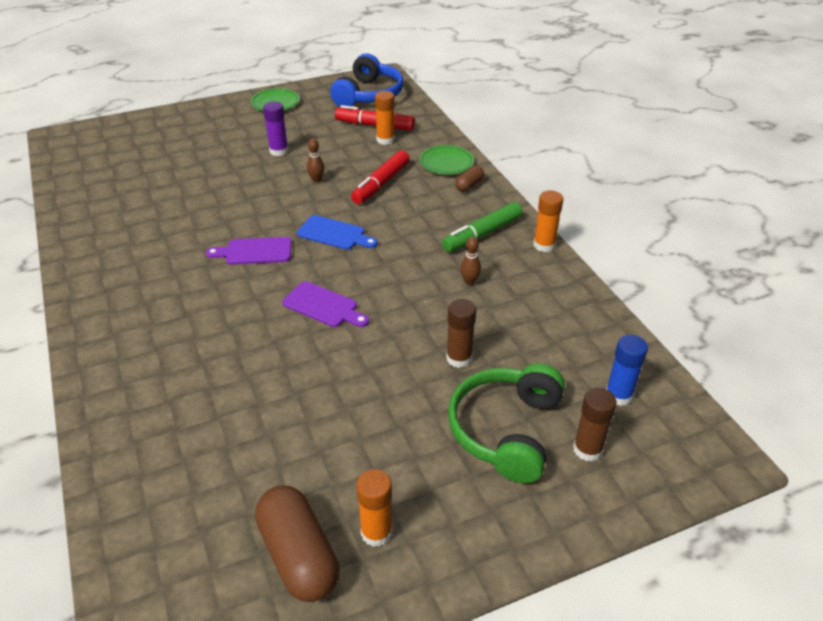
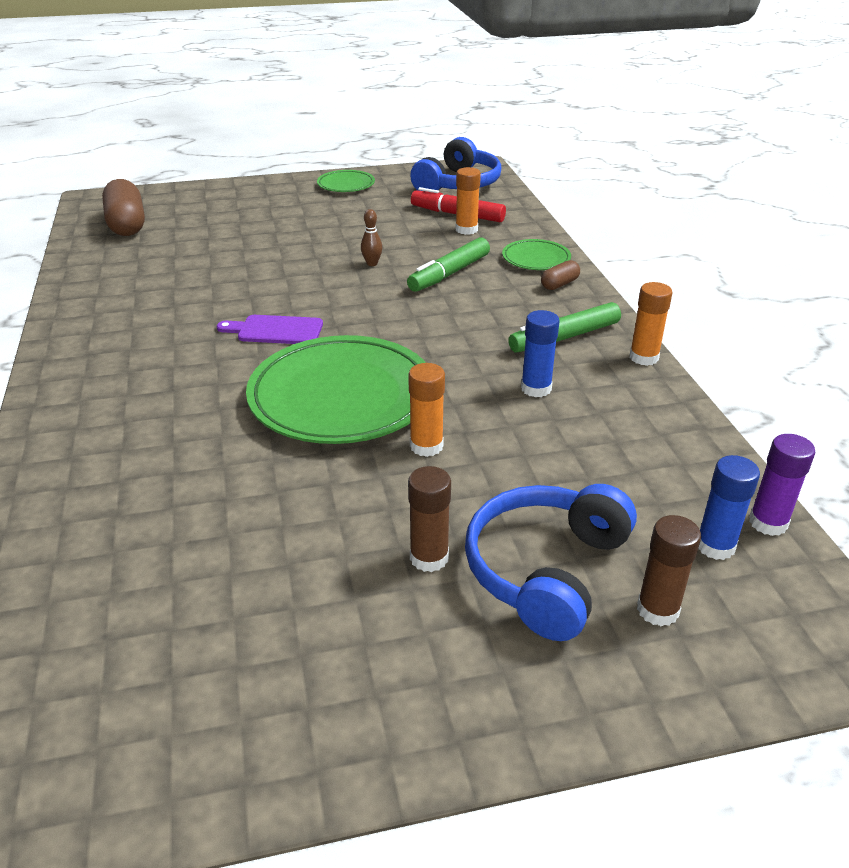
camera: 10 degrees right, 5 degrees down
(279, 151) = (336, 231): purple glue stick -> purple glue stick (768, 522)
(299, 555) = (222, 690): brown capsule -> brown capsule (127, 224)
(323, 306) = (341, 397): purple cutting board -> green plate
(334, 234) = (377, 321): blue cutting board -> none
(376, 532) = (335, 676): orange glue stick -> orange glue stick (426, 446)
(381, 184) = (449, 274): red marker -> green marker
(459, 358) = (501, 475): brown glue stick -> brown glue stick (429, 557)
(469, 281) = (536, 388): brown bowling pin -> blue glue stick
(506, 430) = (545, 570): green headphones -> blue headphones

